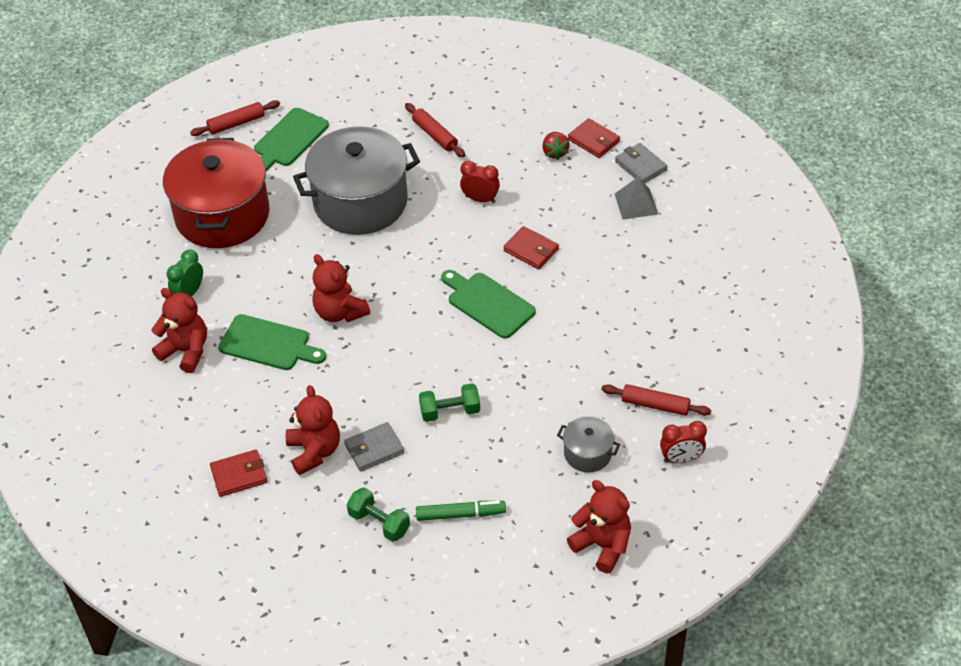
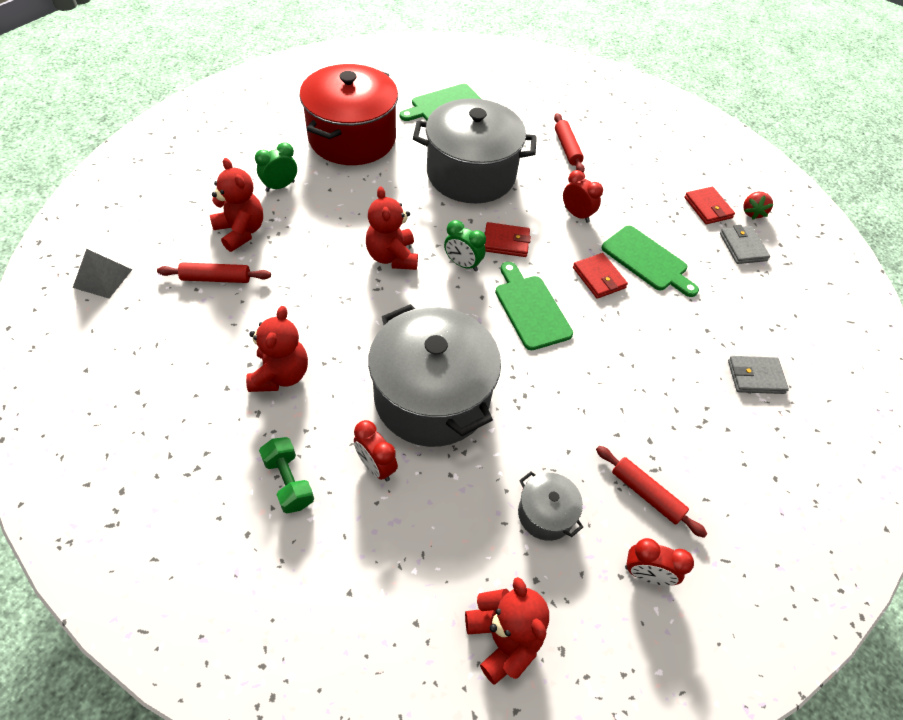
camera: 20 degrees right, 5 degrees up
(236, 123) = (412, 78): red rolling pin -> red rolling pin (216, 278)
(239, 475) = (198, 364): red wallet -> red wallet (506, 242)
(268, 344) = (312, 256): green cutting board -> green cutting board (647, 260)
(374, 449) = (336, 400): grey wallet -> grey wallet (755, 377)
(406, 291) = (462, 264): none -> green clock
(439, 481) = (376, 466): none -> red clock
(450, 411) = (432, 397): green dumbbell -> grey pot
(460, 514) = (373, 515): green marker -> none
(555, 152) = (666, 203): red strawberry -> red strawberry (752, 212)
(636, 203) = (722, 279): grey pyramid -> grey pyramid (103, 278)

